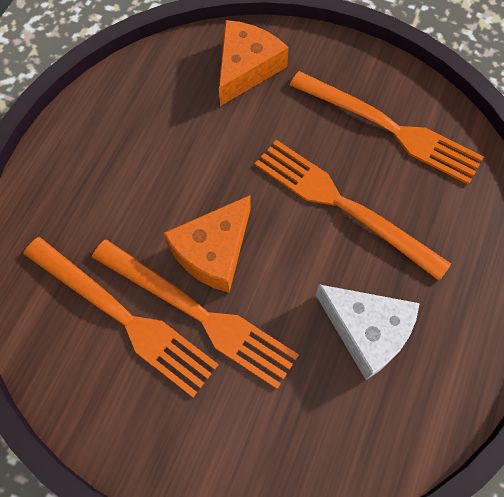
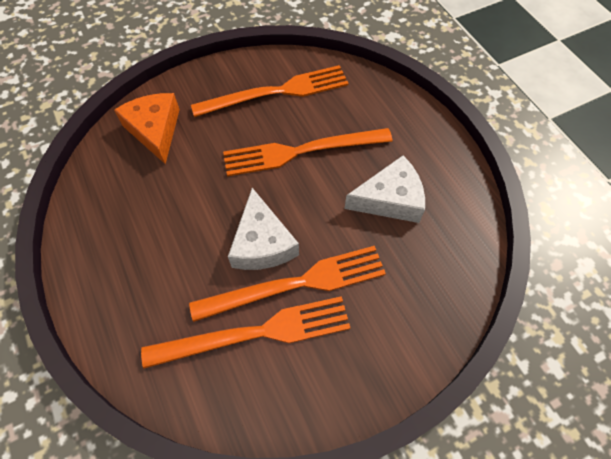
camera: 50 degrees left, 5 degrees down
(213, 251) = (262, 243): orange cheese -> white cheese

